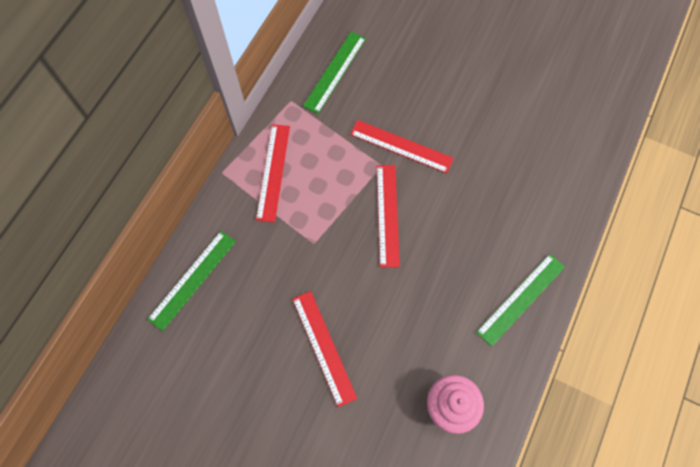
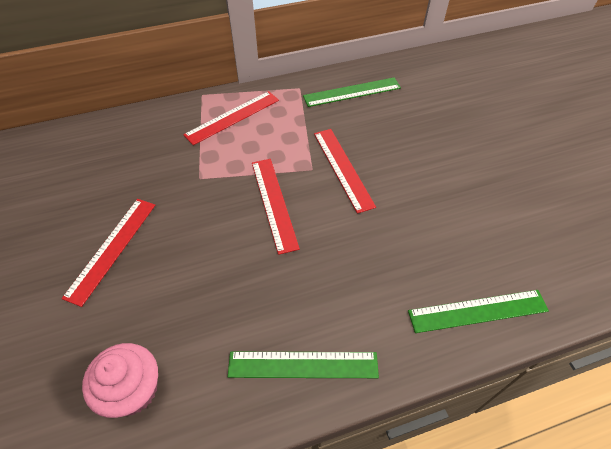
camera: 45 degrees right, 15 degrees down
(192, 279) = (101, 136): green ruler -> green ruler (477, 311)
(387, 215) = (274, 203): red ruler -> red ruler turned 60 degrees counterclockwise

